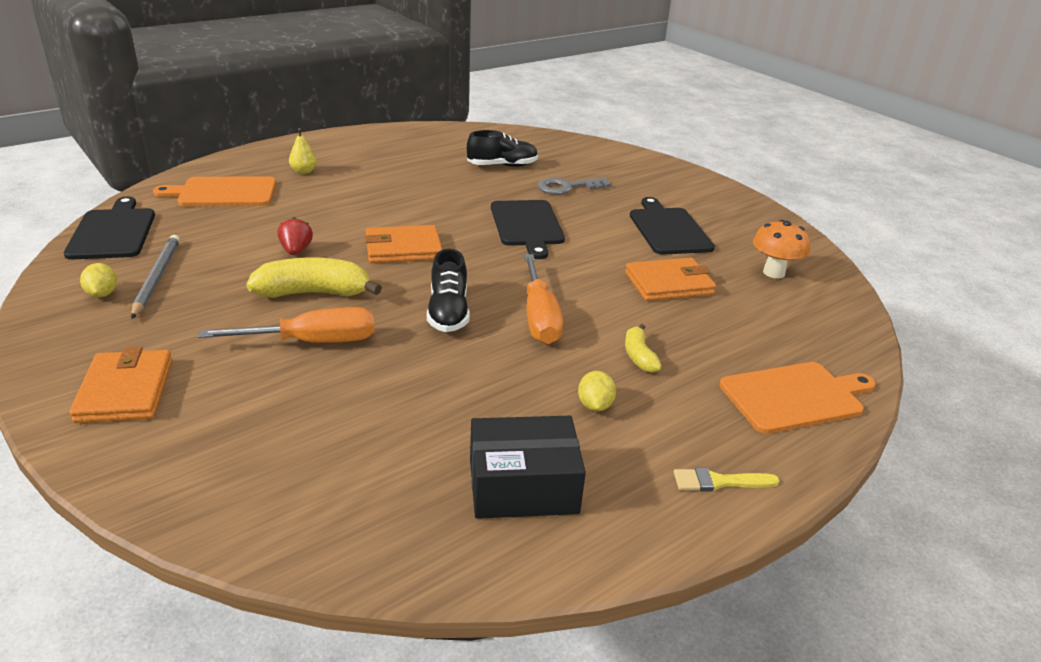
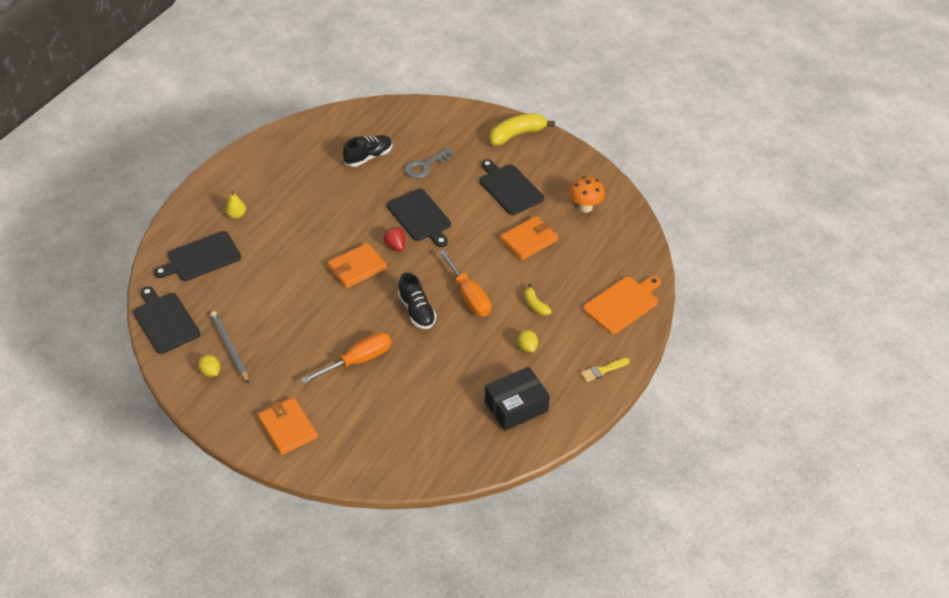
camera: 20 degrees left, 15 degrees up
(224, 193) = (201, 257): orange cutting board -> black cutting board
(296, 251) = (293, 294): red strawberry -> red strawberry (396, 245)
(313, 293) = (331, 325): yellow banana -> yellow banana (517, 135)

